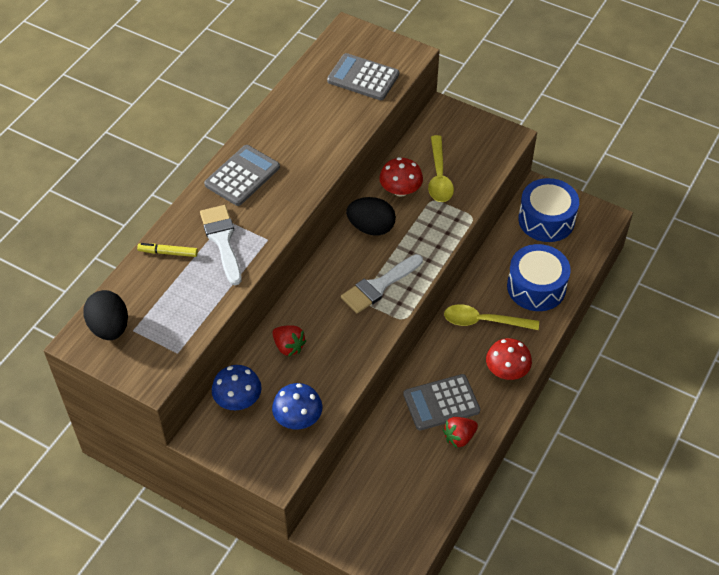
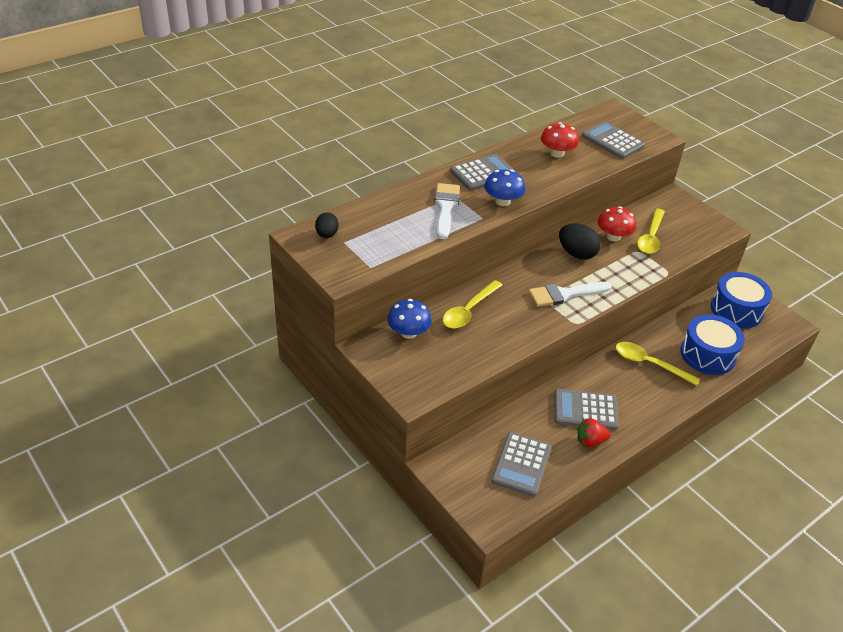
camera: 20 degrees right, 10 degrees down
(109, 327) = (327, 235): black egg -> black egg, size x0.64
(168, 253) = (398, 203): yellow marker -> none
(288, 346) = (468, 311): red strawberry -> yellow spoon
(298, 418) = (451, 362): blue mushroom -> blue mushroom (502, 201)
(403, 492) = (521, 464): none -> grey calculator
(507, 370) = (655, 406): red mushroom -> red mushroom (557, 153)

